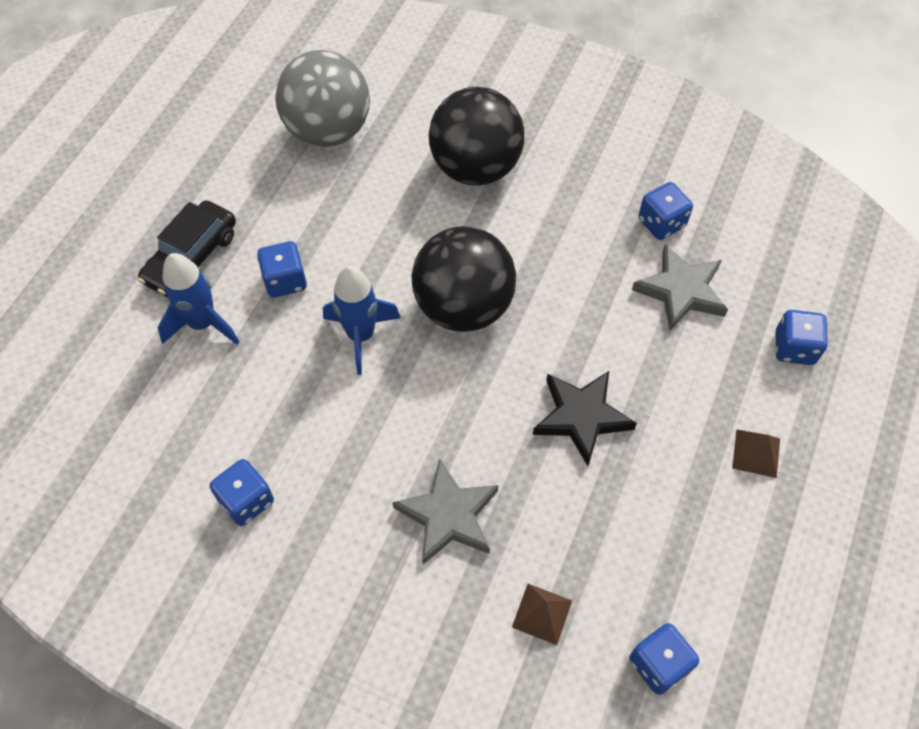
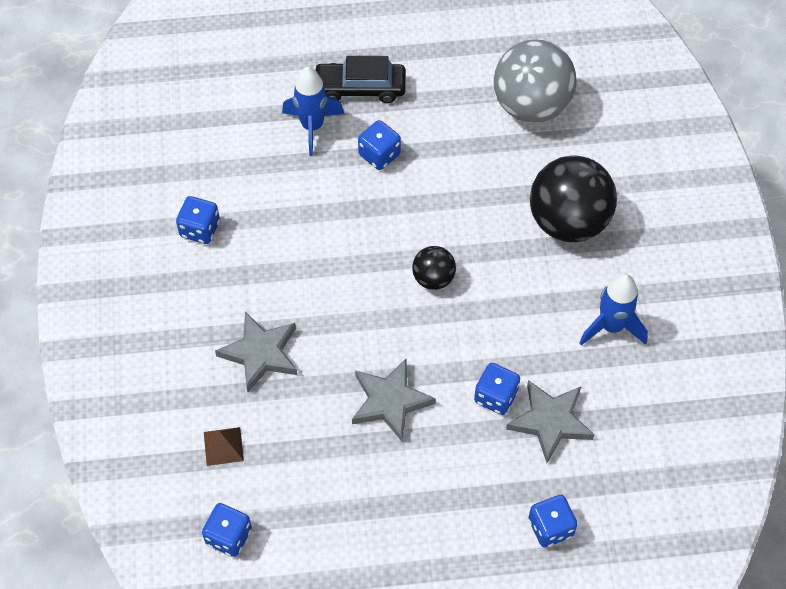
camera: 60 degrees right, 0 degrees up
(361, 335) = (365, 226): blue rocket -> blue rocket (611, 326)
(463, 307) = (433, 278): black ball -> black ball, size x0.50
(581, 417) = (390, 401): black star -> grey star
(661, 223) = (608, 378): blue dice -> blue dice (495, 396)
(756, 453) = (435, 536): brown pyramid -> none

